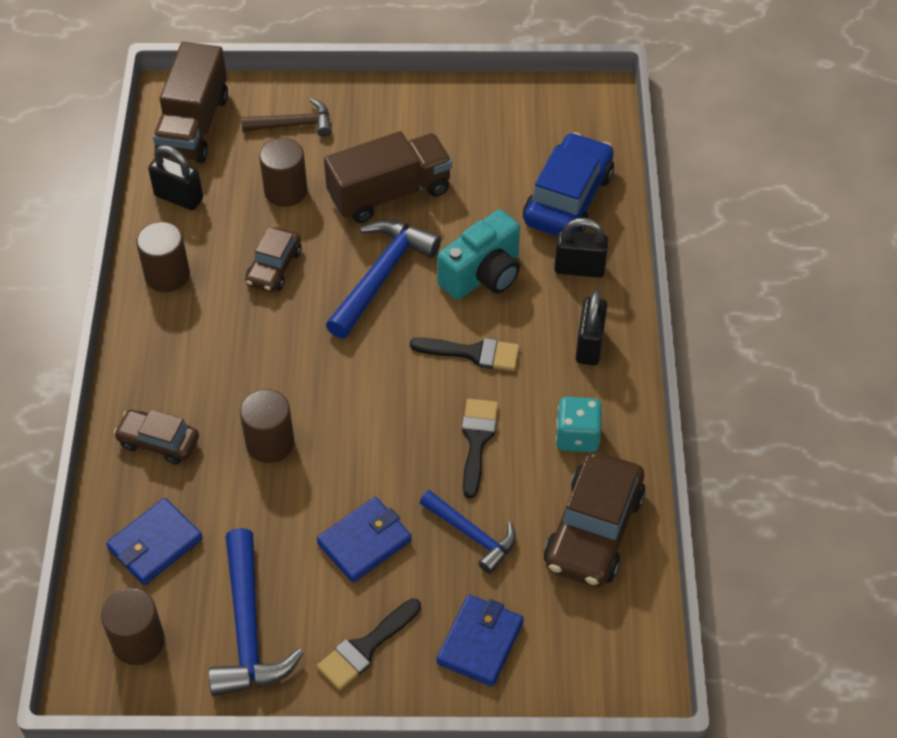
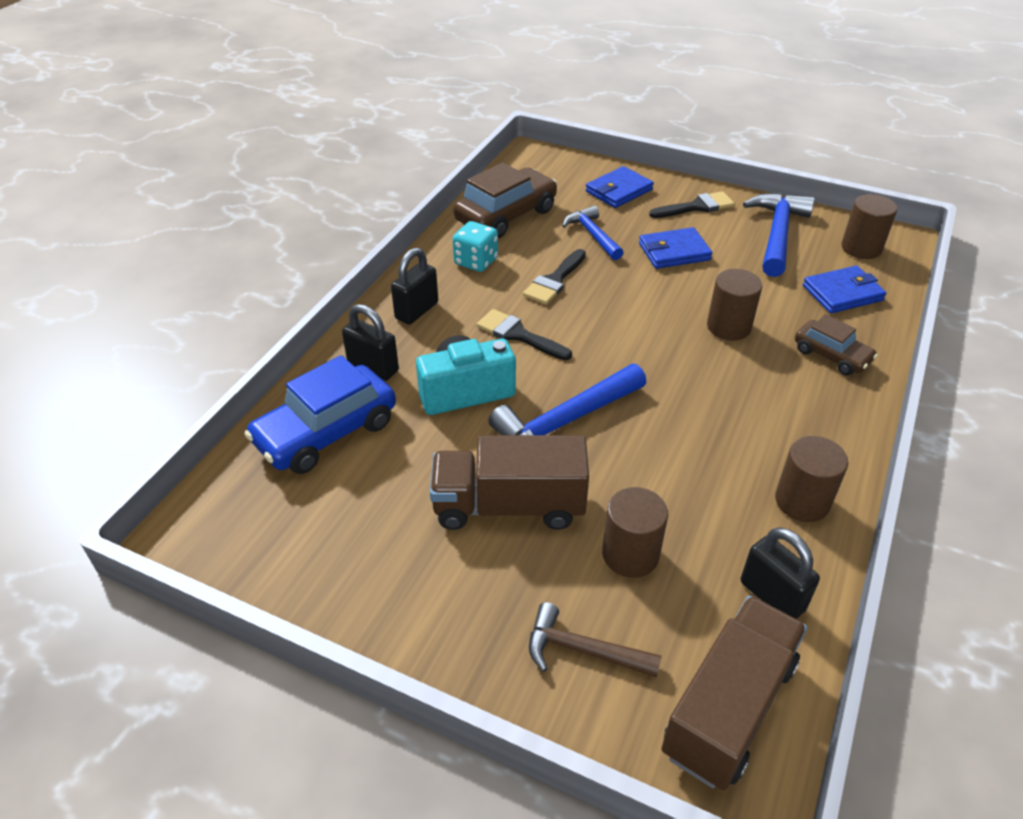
camera: 155 degrees left, 10 degrees down
(274, 267) = (676, 469): brown car -> none

